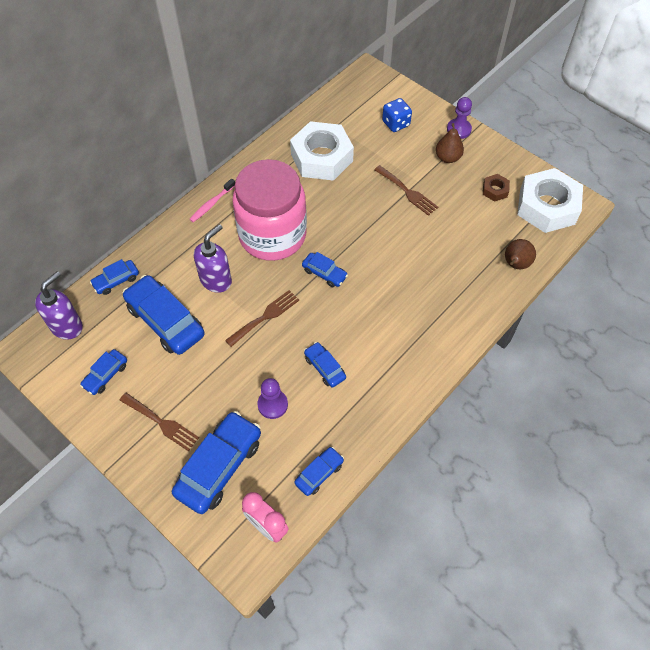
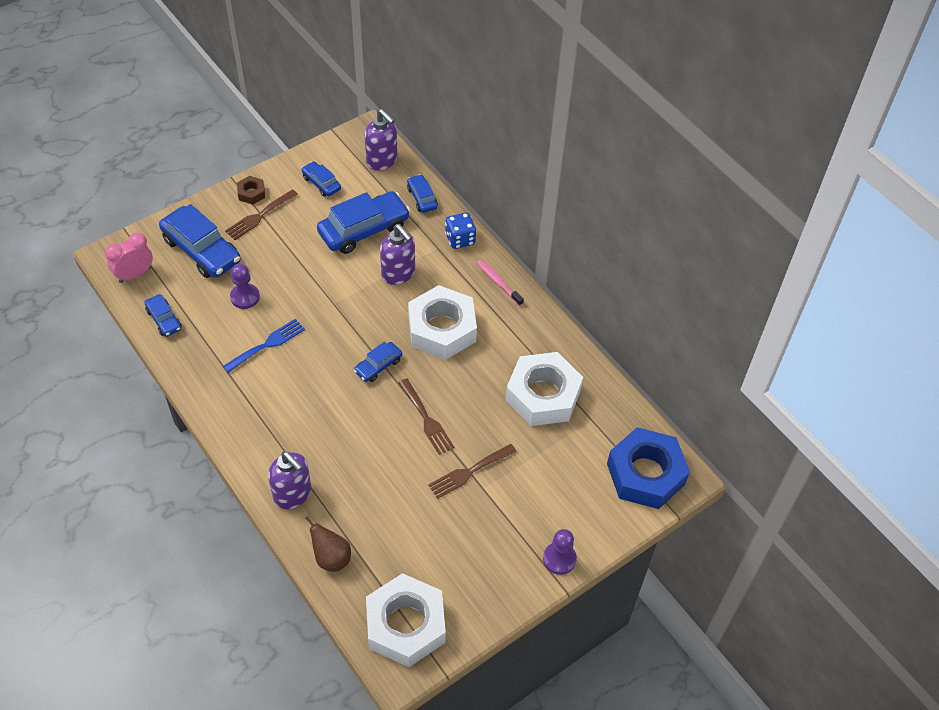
camera: 100 degrees right, 5 degrees down
(265, 316) = (342, 307): brown fork -> brown fork (427, 419)
(272, 235) = (442, 329): pink jar -> white nut
(324, 367) = (267, 344): blue car -> blue fork
(372, 92) = (645, 474): none -> blue nut
(396, 123) = (583, 487): blue dice -> blue dice (460, 239)
(448, 158) = (513, 532): brown pear -> none
(471, 305) = (293, 494): none -> purple soap dispenser
(495, 190) = (447, 571): brown nut -> brown nut (251, 193)

